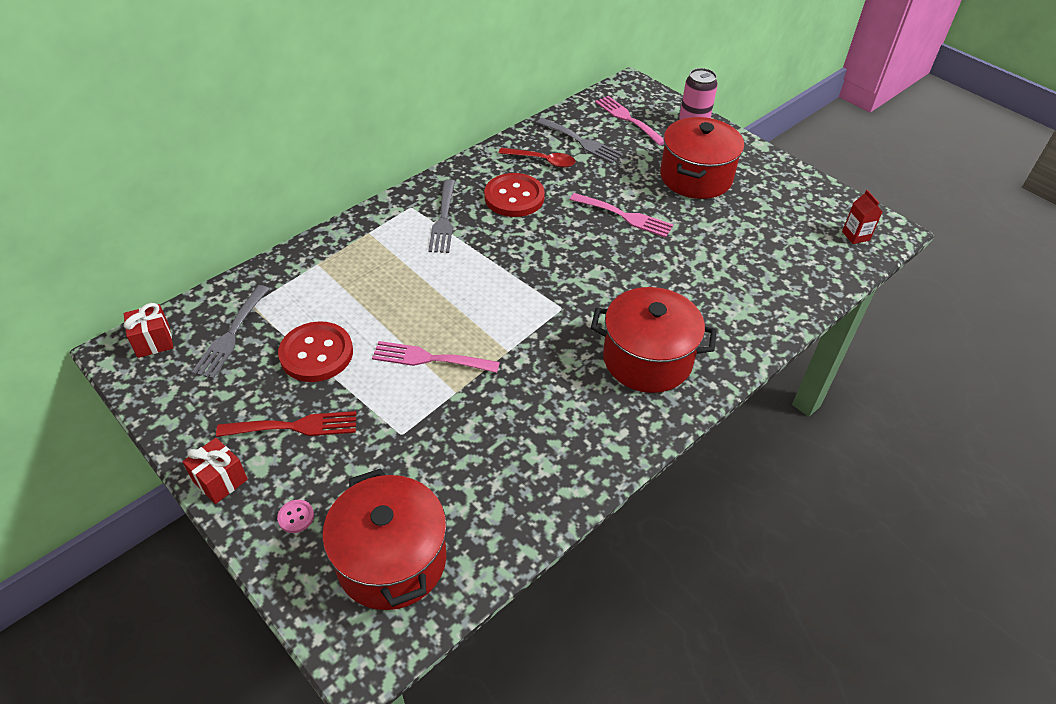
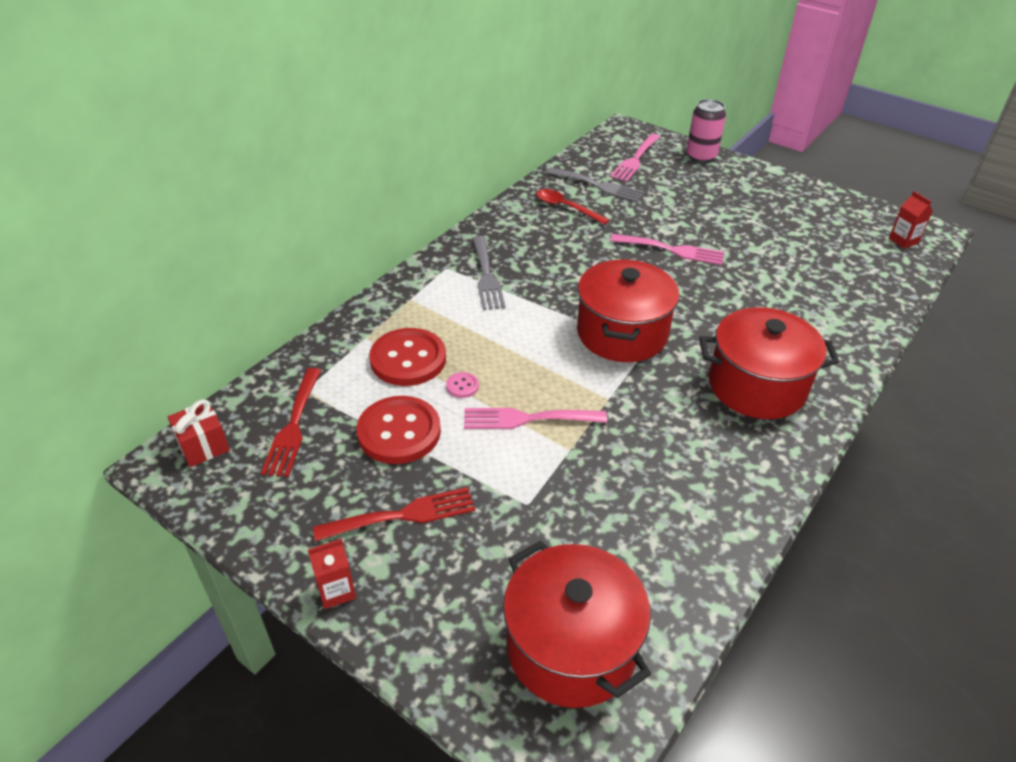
camera: 10 degrees left, 5 degrees down
(220, 480) = (336, 590): red gift -> red carton
(231, 335) = (293, 426): grey fork -> red fork
(296, 517) = (441, 617): pink button -> pink button (462, 386)
(514, 197) = (552, 245): red button -> red button (408, 359)
(542, 161) = (566, 208): red spoon -> red spoon turned 150 degrees counterclockwise
(627, 119) = (635, 160): pink fork -> pink fork turned 105 degrees counterclockwise
(696, 177) = (726, 205): red pot -> red pot (622, 333)

